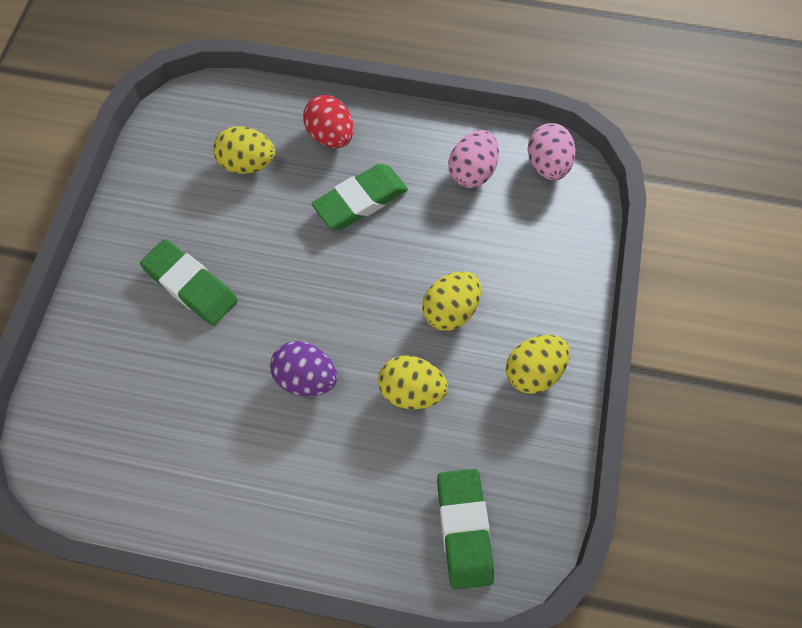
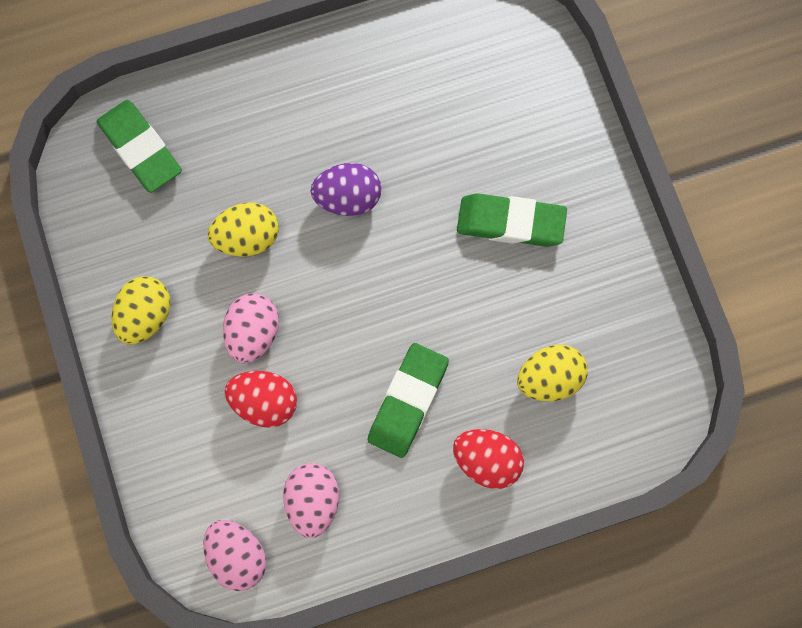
camera: 150 degrees right, 10 degrees up
(450, 310) = (253, 333): yellow egg -> pink egg
(470, 255) = (264, 402): none -> red egg

